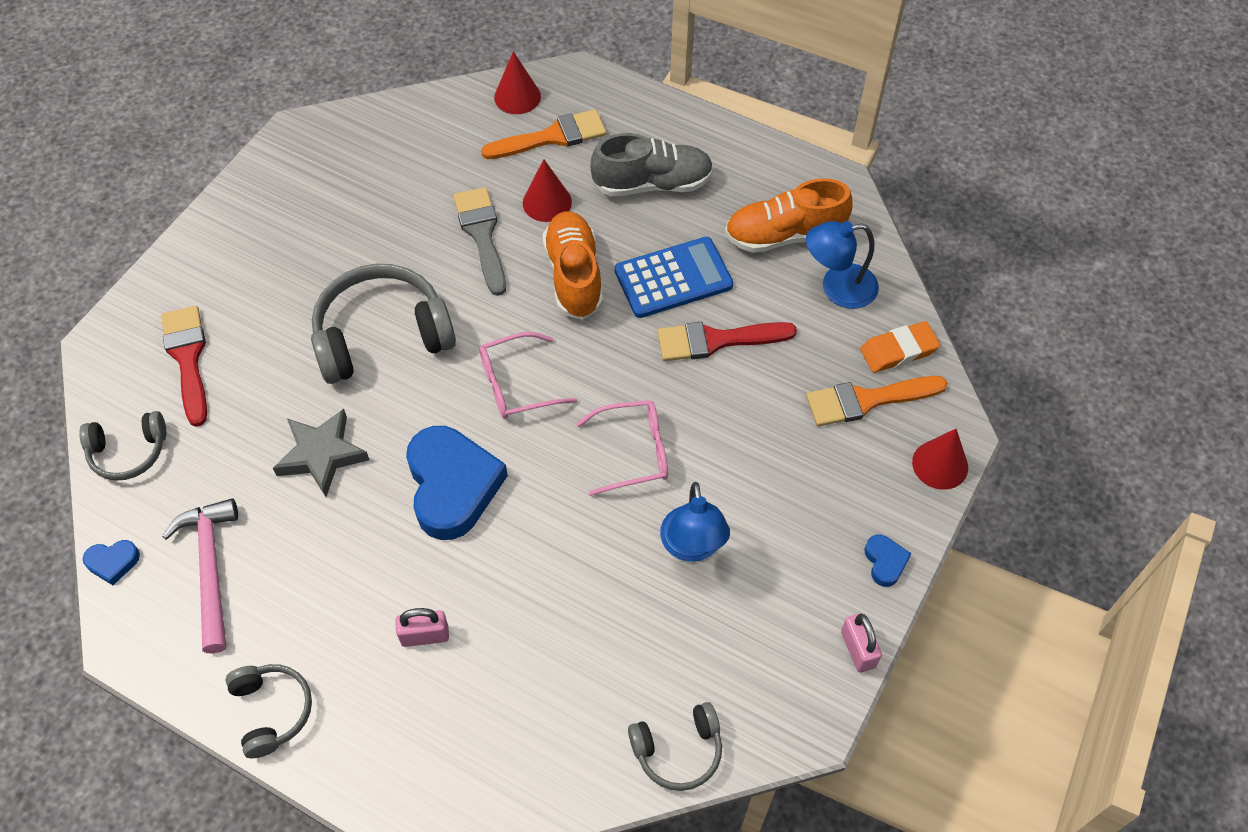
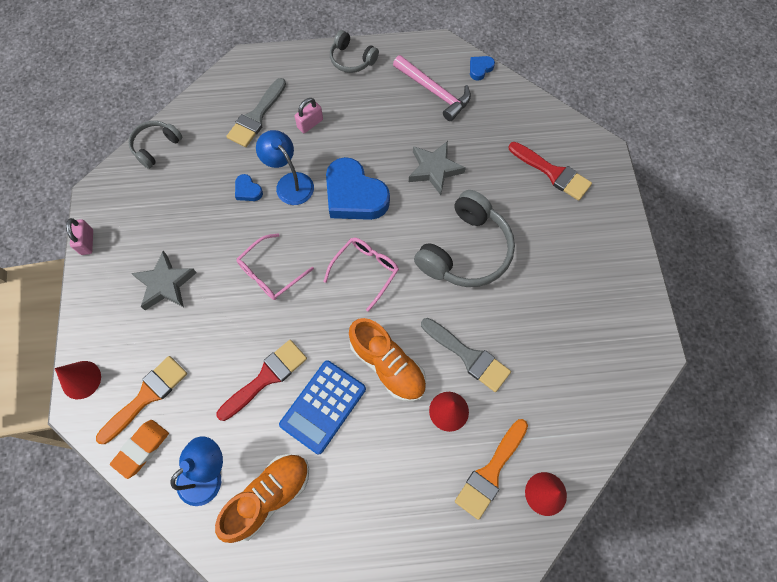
camera: 145 degrees right, 10 degrees up
(128, 452) = (528, 114): grey headphones -> none
(493, 702) = (256, 116): none -> grey brush
(652, 184) = (390, 479): grey shoe -> none
(692, 547) = (204, 241): blue lamp -> blue lamp (290, 183)
(777, 520) = (165, 284): none -> grey star
(858, 649) = (87, 242): pink padlock -> pink padlock turned 45 degrees clockwise
(885, 562) = (91, 297): blue heart -> blue heart (248, 190)

